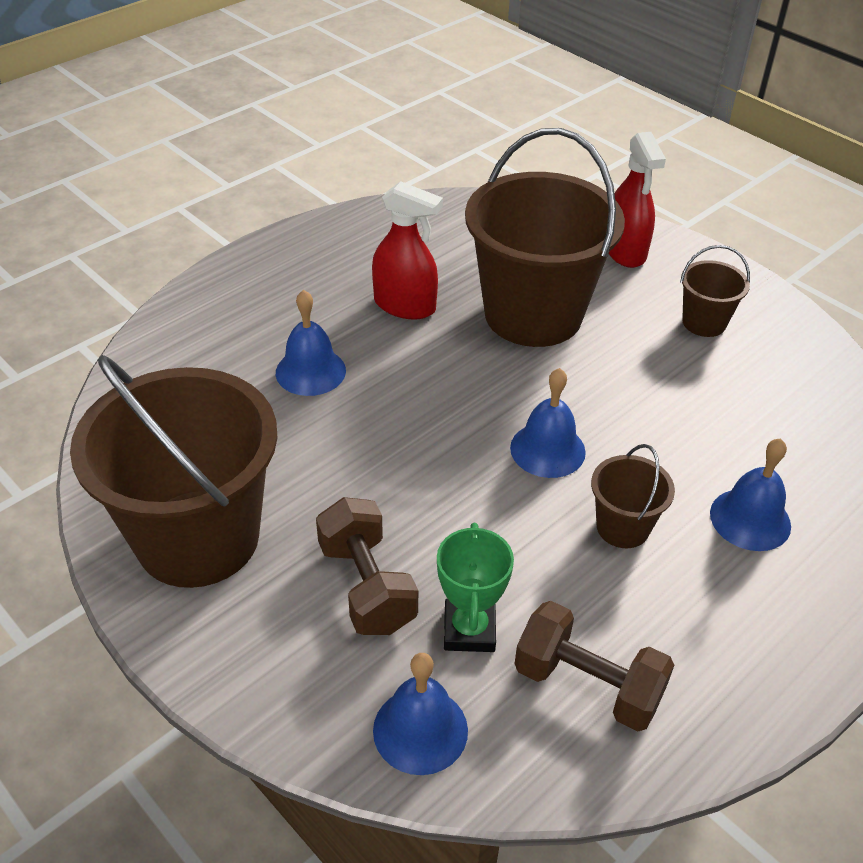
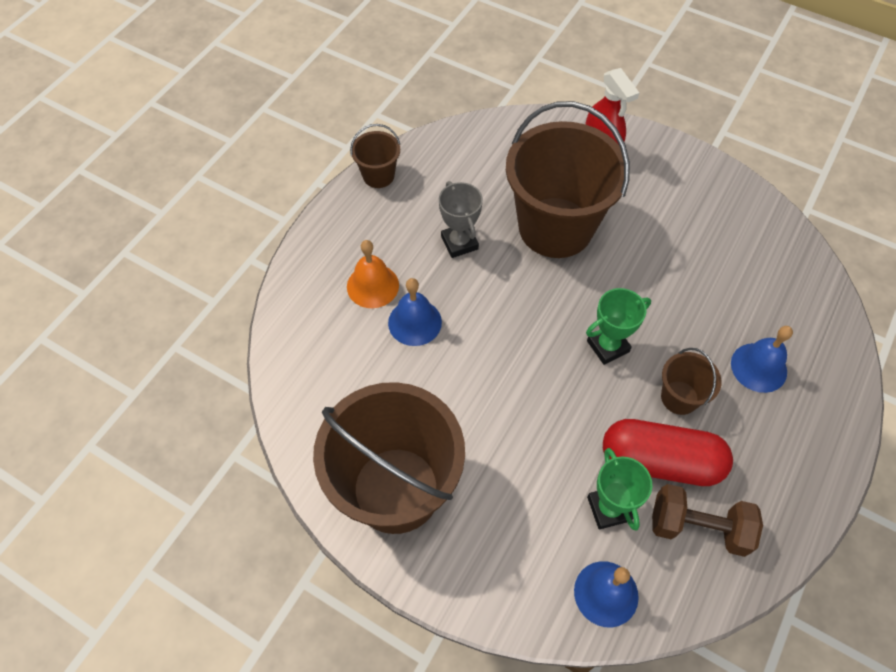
camera: 15 degrees left, 15 degrees up
(278, 325) = (372, 286): none -> orange bell
(367, 586) = (528, 495): brown dumbbell -> none
(405, 306) = (459, 243): red spray bottle -> grey trophy
(547, 449) = (608, 346): blue bell -> green trophy
(565, 593) = (660, 461): none -> red capsule
(704, 322) = (677, 204): brown bucket -> brown bucket (378, 175)

